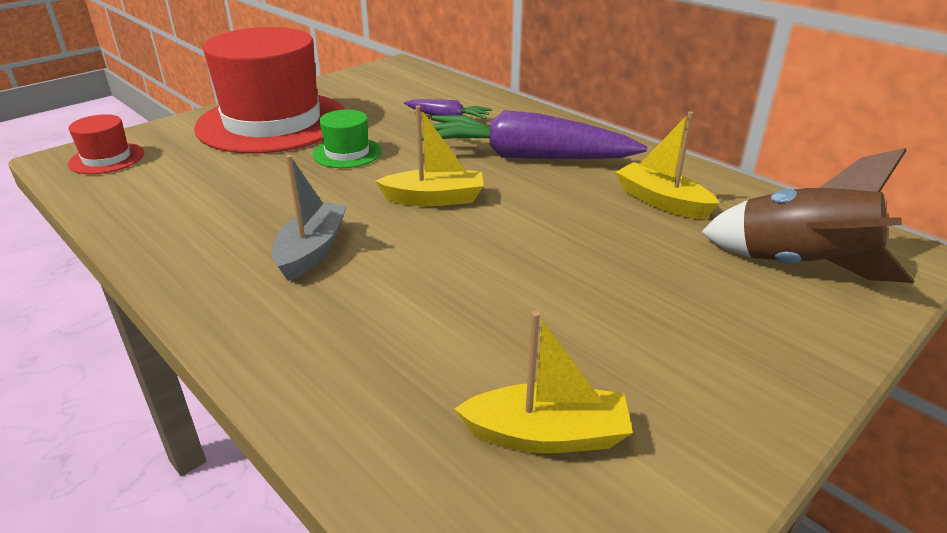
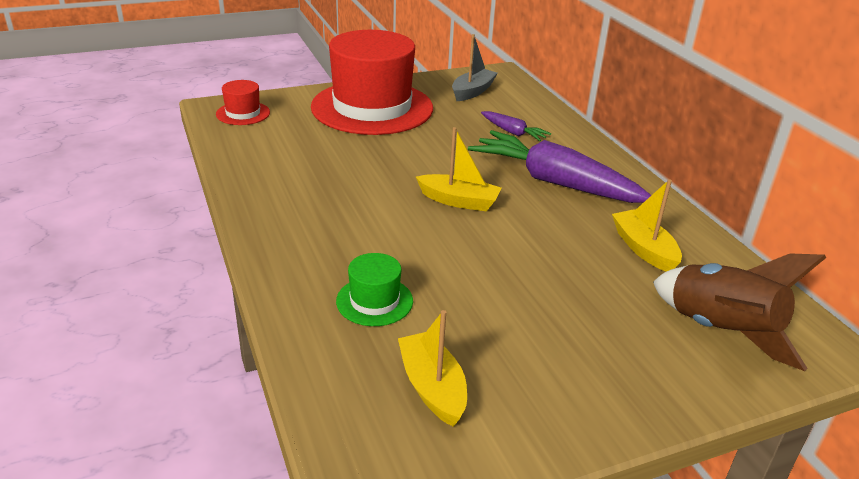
camera: 20 degrees right, 0 degrees up
(312, 250) = (348, 219): grey boat -> grey boat (472, 92)
(347, 153) = (414, 147): green hat -> green hat (374, 301)
(547, 435) = (432, 387): yellow boat -> yellow boat turned 135 degrees counterclockwise

